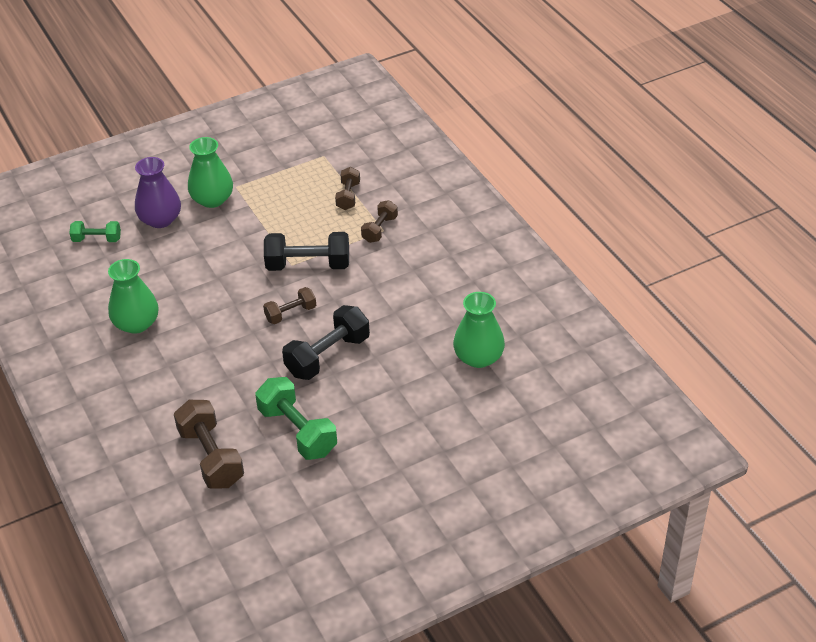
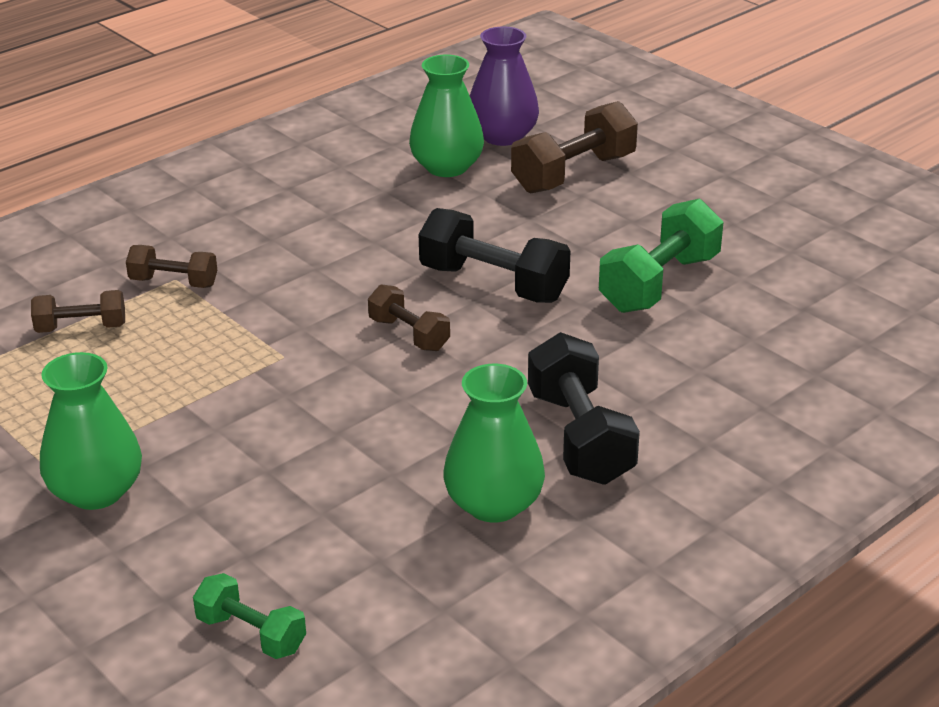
camera: 105 degrees left, 10 degrees down
(97, 239) = (251, 634): green dumbbell -> green dumbbell turned 45 degrees counterclockwise
(160, 219) = (170, 551): purple vase -> purple vase (502, 136)
(211, 457) = (754, 349): brown dumbbell -> brown dumbbell (573, 174)
(308, 265) = (281, 338): black dumbbell -> black dumbbell (580, 437)

